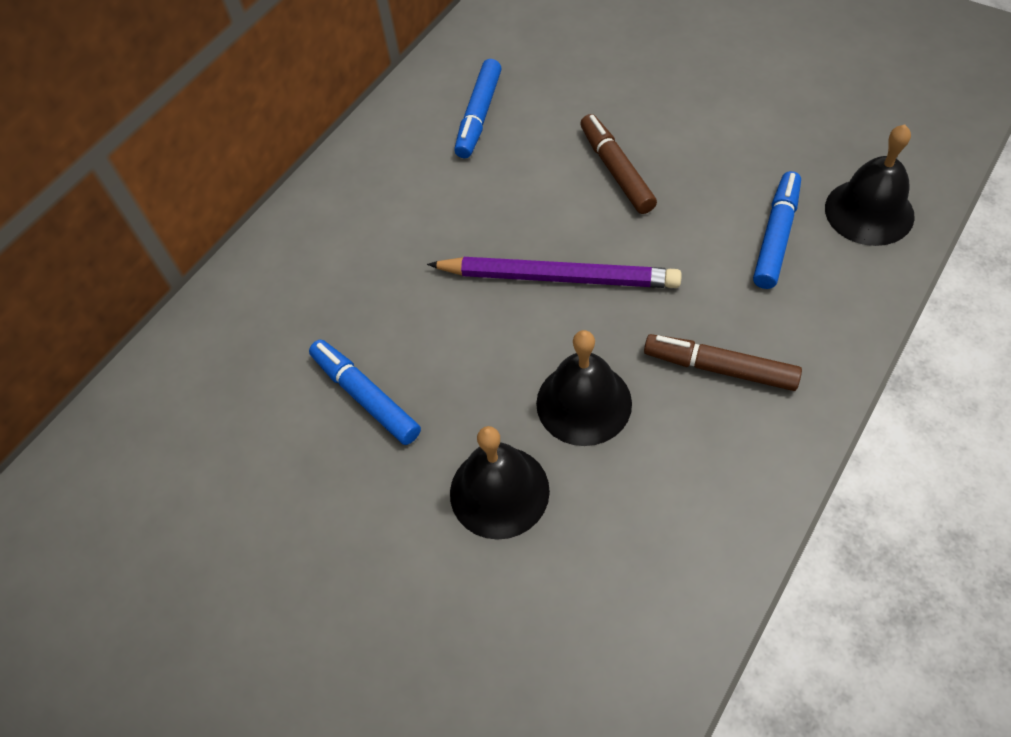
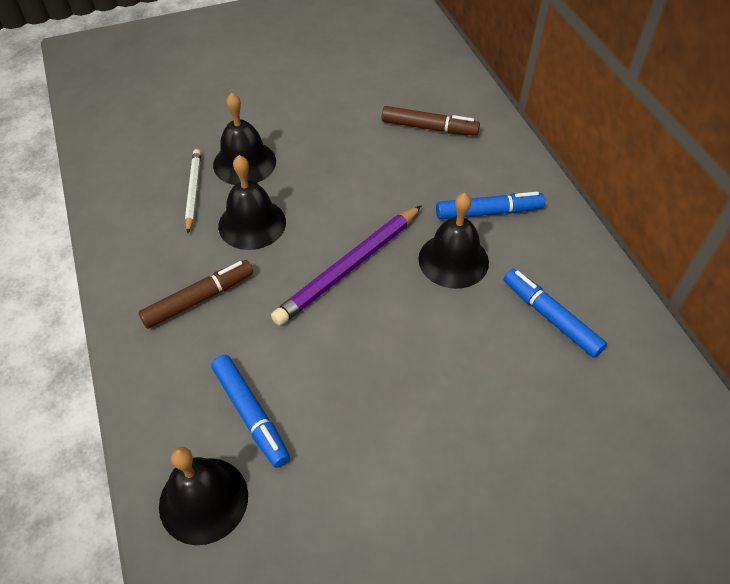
camera: 120 degrees right, 5 degrees down
(366, 397) = (356, 143): blue marker -> blue marker (488, 212)
(473, 208) = (453, 260): none -> black bell
(594, 507) = (193, 191): none -> white pencil
(616, 171) = (410, 363): brown marker -> brown marker (428, 128)

